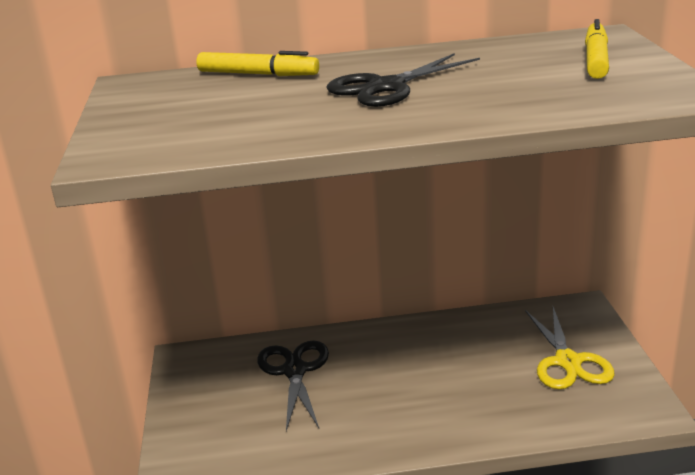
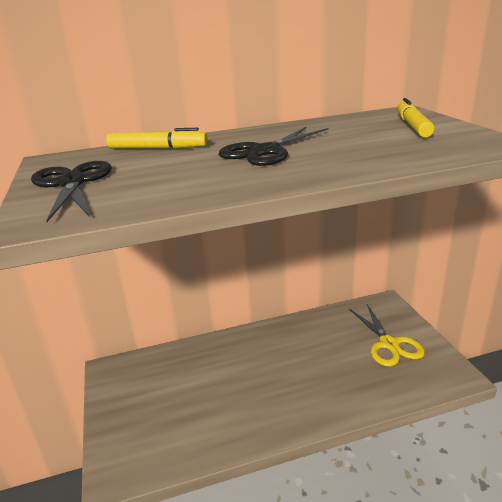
camera: 10 degrees left, 0 degrees up
(295, 371) = (196, 372): black scissors -> black scissors (72, 183)

